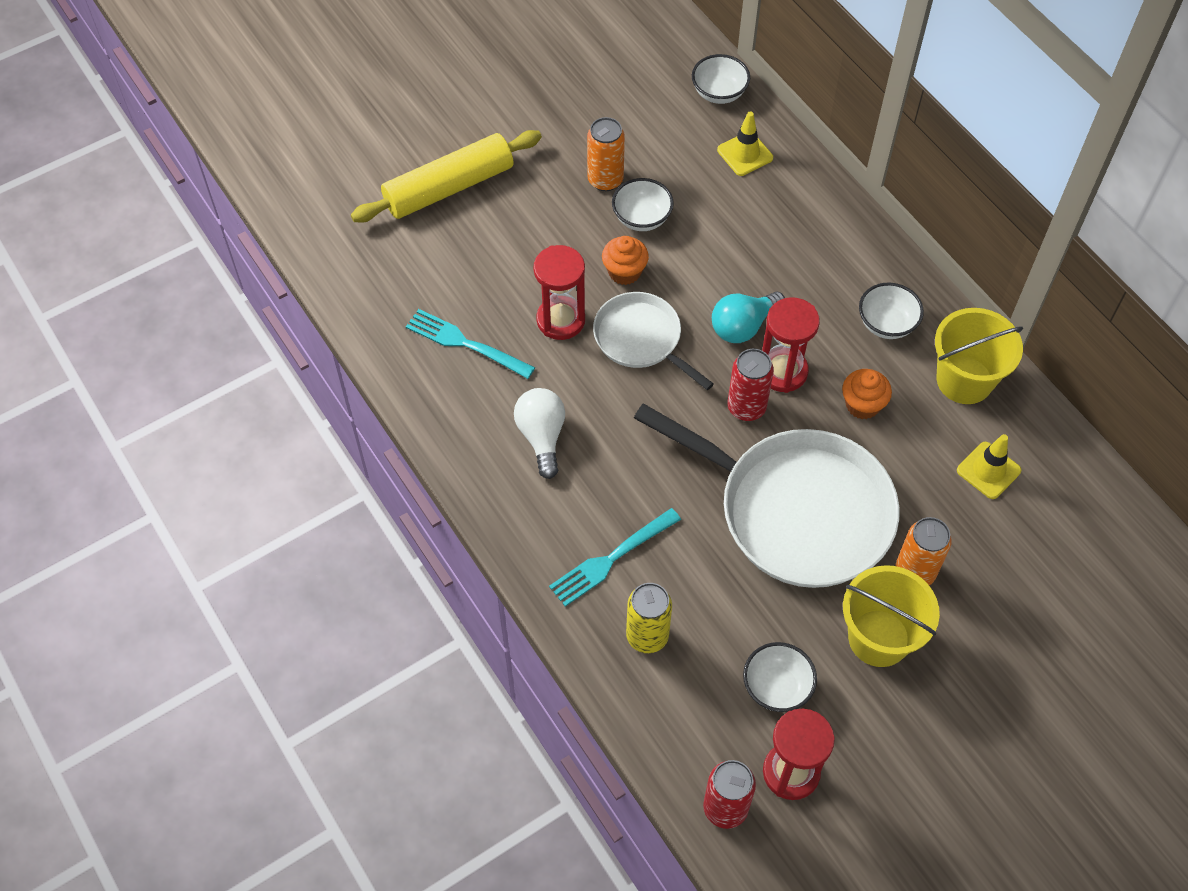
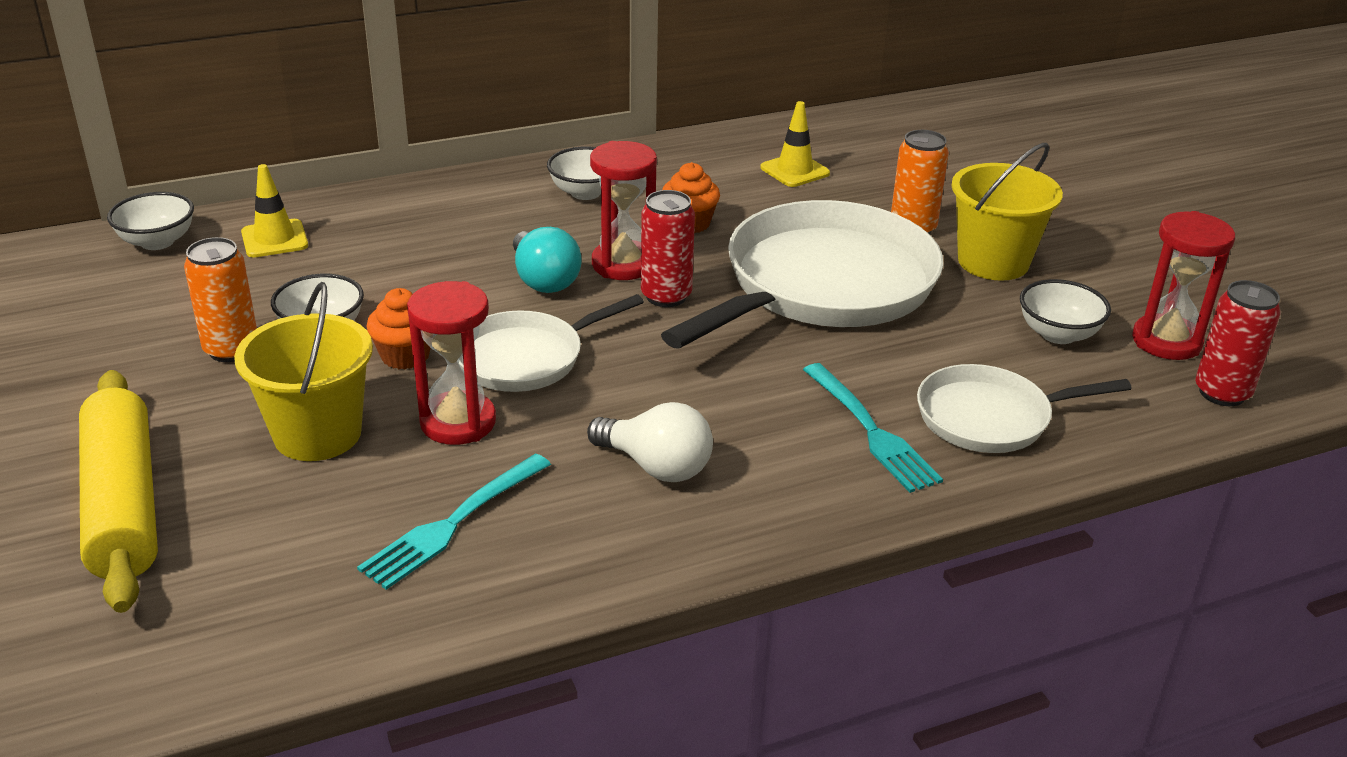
camera: 80 degrees left, 25 degrees down
(542, 436) = (656, 466): white light bulb -> white light bulb turned 150 degrees counterclockwise
(647, 636) = (989, 418): yellow can -> white pan
(964, 380) = (678, 164): yellow bucket -> yellow bucket (317, 434)

